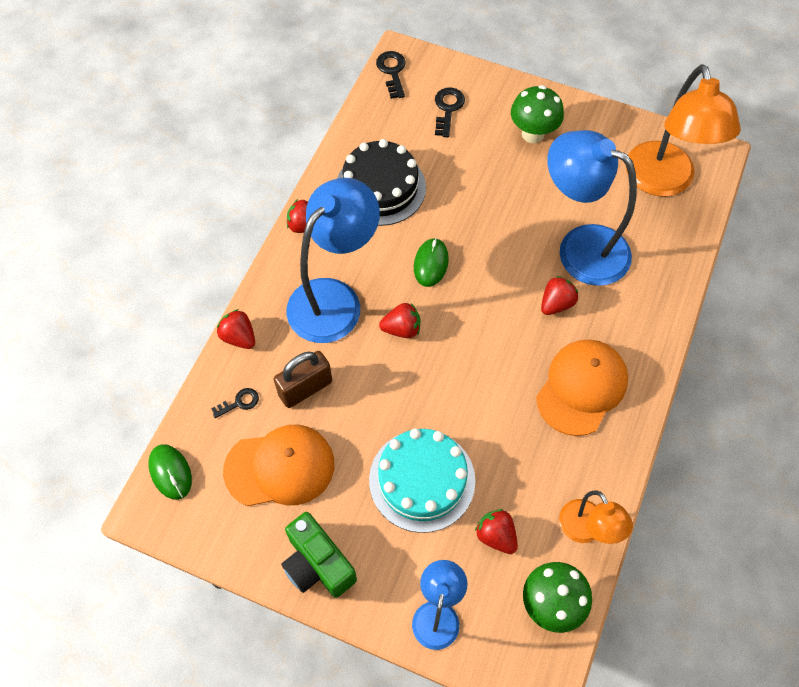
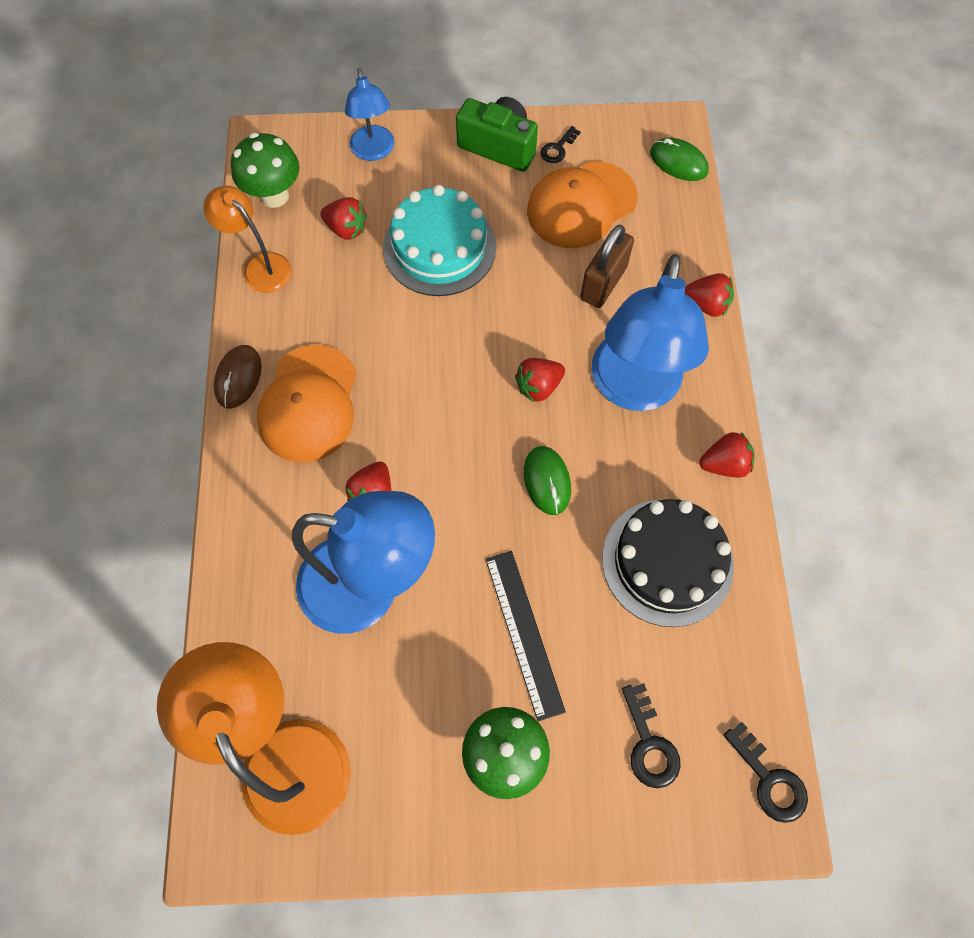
camera: 155 degrees right, 5 degrees up
(239, 402) = (659, 243): black key -> black key (558, 148)
(491, 185) = (524, 633): none -> black ruler
(632, 433) = (238, 378): none -> brown mouse

